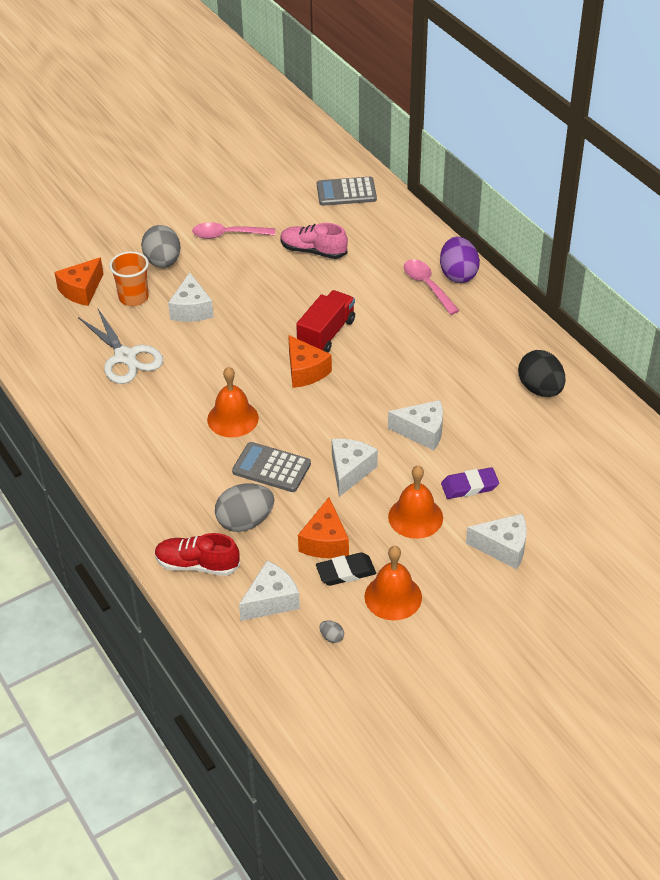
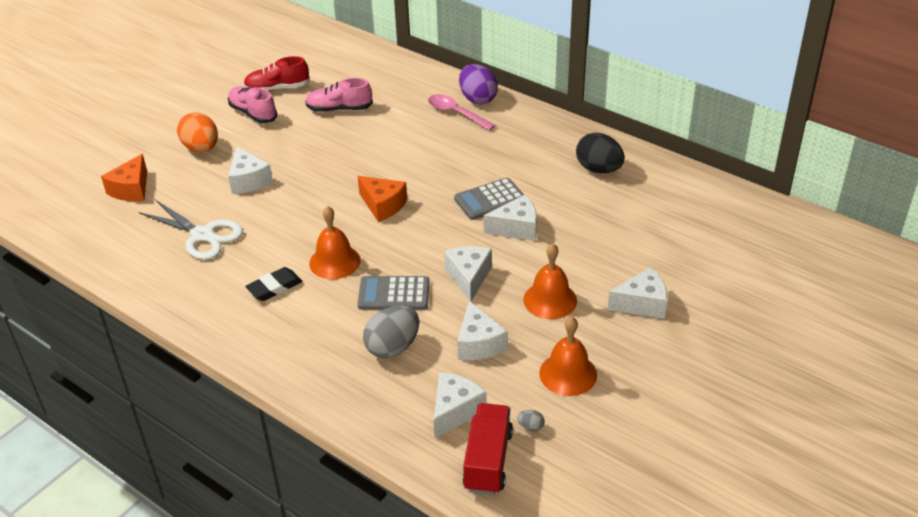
camera: 20 degrees left, 5 degrees down
(133, 297) = (187, 184): orange cup -> none
(163, 262) = (201, 148): grey egg -> orange egg
(197, 565) = (365, 399): red shoe -> red shoe (277, 88)
(228, 235) = (253, 113): pink spoon -> pink shoe
(325, 541) = (478, 344): orange cheese -> white cheese
(326, 334) = (386, 171): red truck -> red truck (488, 460)
(345, 572) = (512, 365): black eraser -> black eraser (274, 287)
(346, 192) = (345, 58): grey calculator -> grey calculator (490, 200)
(469, 486) = (583, 261): purple eraser -> none

